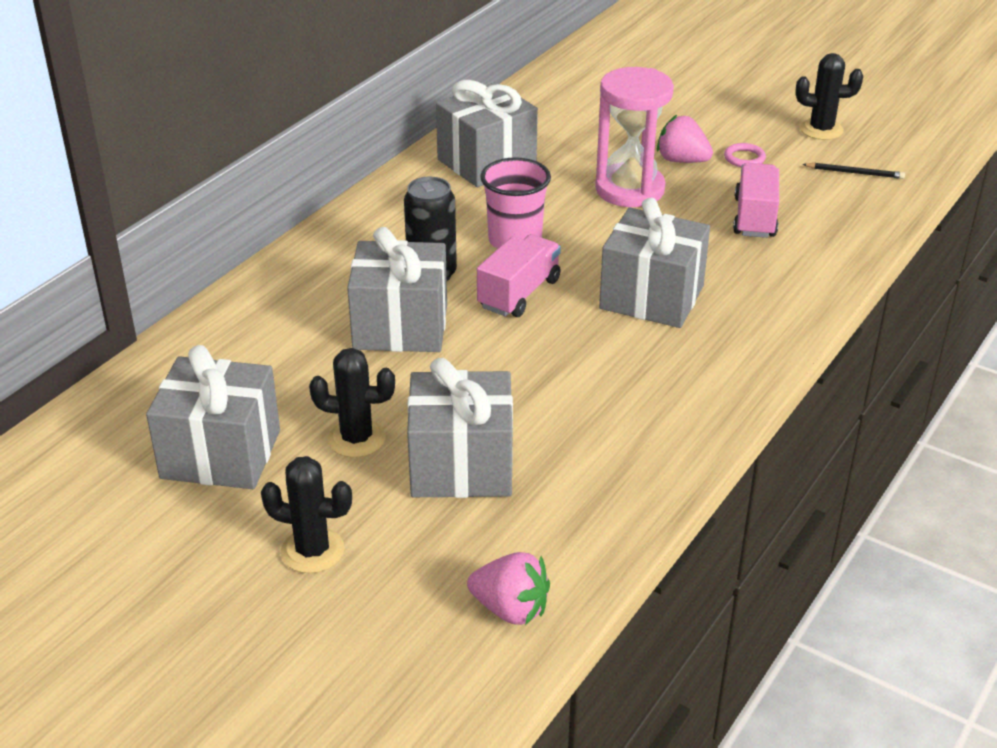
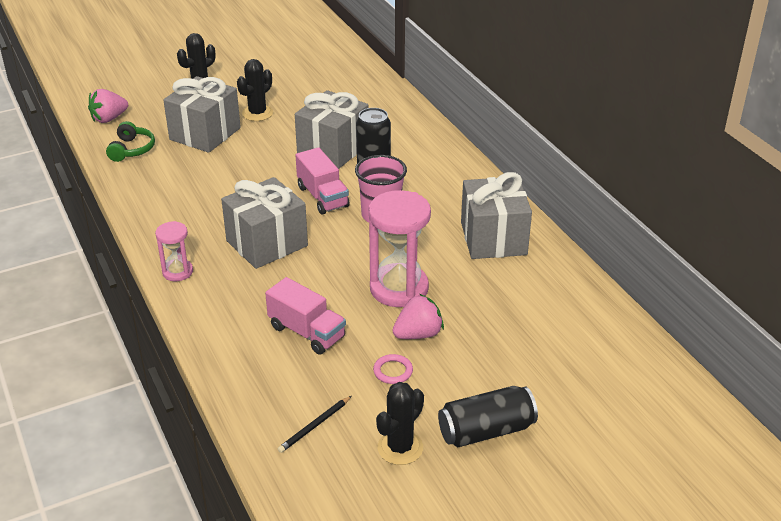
camera: 120 degrees right, 0 degrees up
(221, 454) = (287, 80): grey gift -> none
(574, 524) = (131, 149): none -> green headphones
(753, 101) = (486, 431): none -> black can
(773, 338) = (177, 272): none -> pink hourglass

